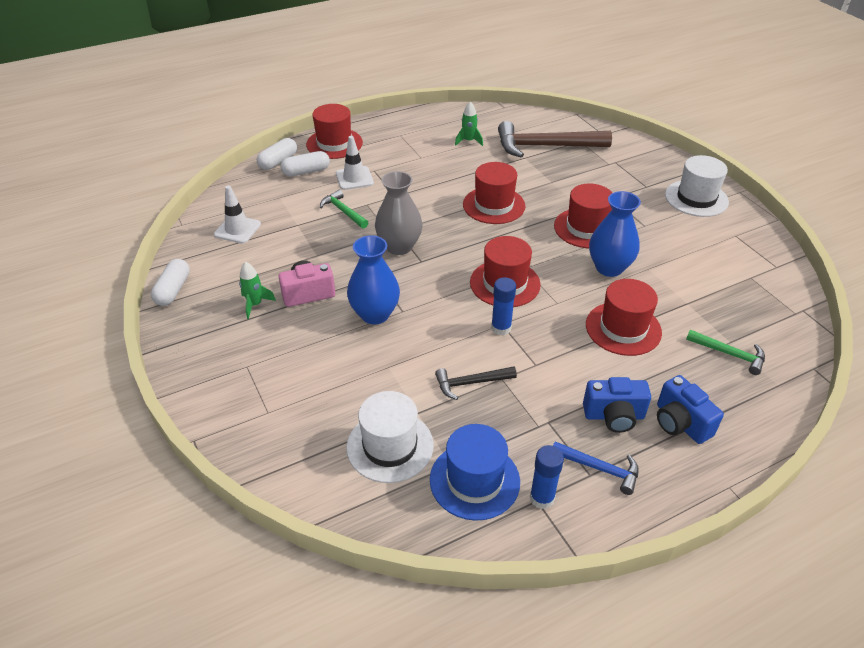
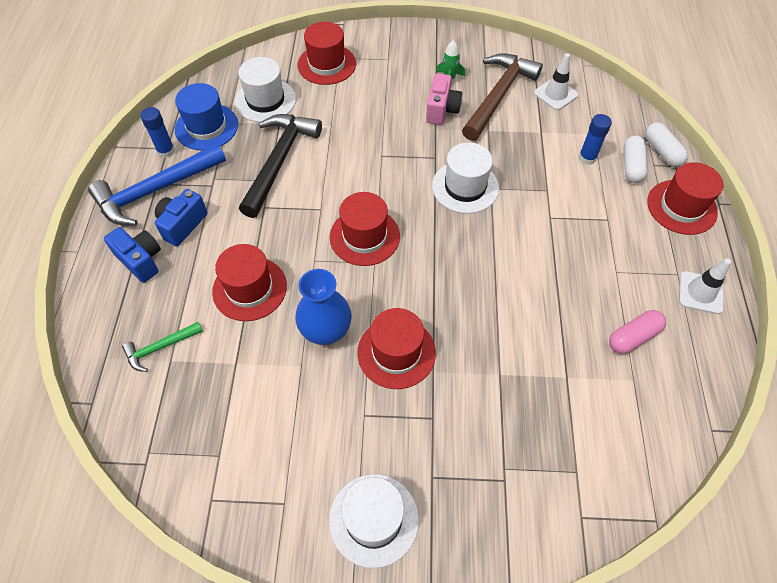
camera: 120 degrees right, 15 degrees up
(173, 290) = (495, 44): white capsule -> none
(343, 211) = (544, 169): green hammer -> none
(354, 178) = (600, 198): white traffic cone -> white traffic cone (700, 292)
(375, 314) = (390, 138): blue vase -> none
(399, 246) = (465, 187): grey vase -> white hat
(468, 141) = (633, 337): green rocket -> pink capsule
(471, 383) = (279, 161): black hammer -> black hammer, size x1.99
(494, 205) = (486, 291): red hat -> red hat (326, 64)
(501, 328) = (316, 206): blue glue stick -> blue glue stick (587, 158)
(545, 146) = (582, 417): brown hammer -> brown hammer (498, 96)
(600, 468) = (155, 191): blue hammer -> blue hammer, size x1.99
(680, 423) = (141, 260): blue camera -> blue camera turned 45 degrees clockwise

